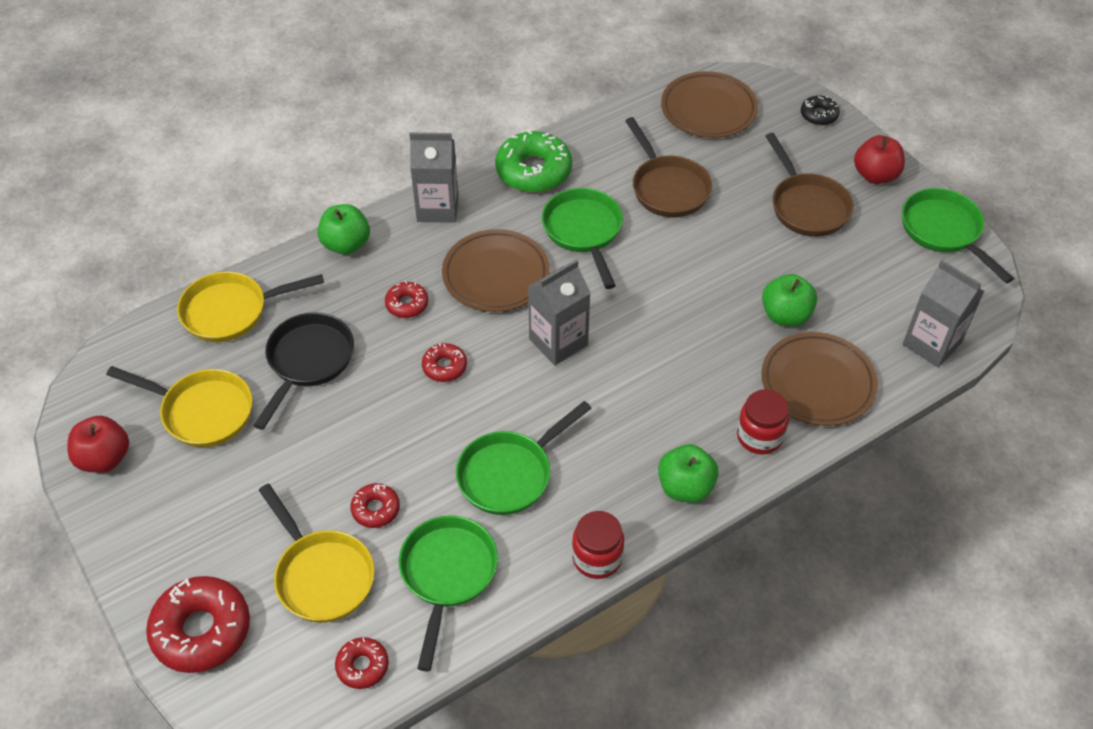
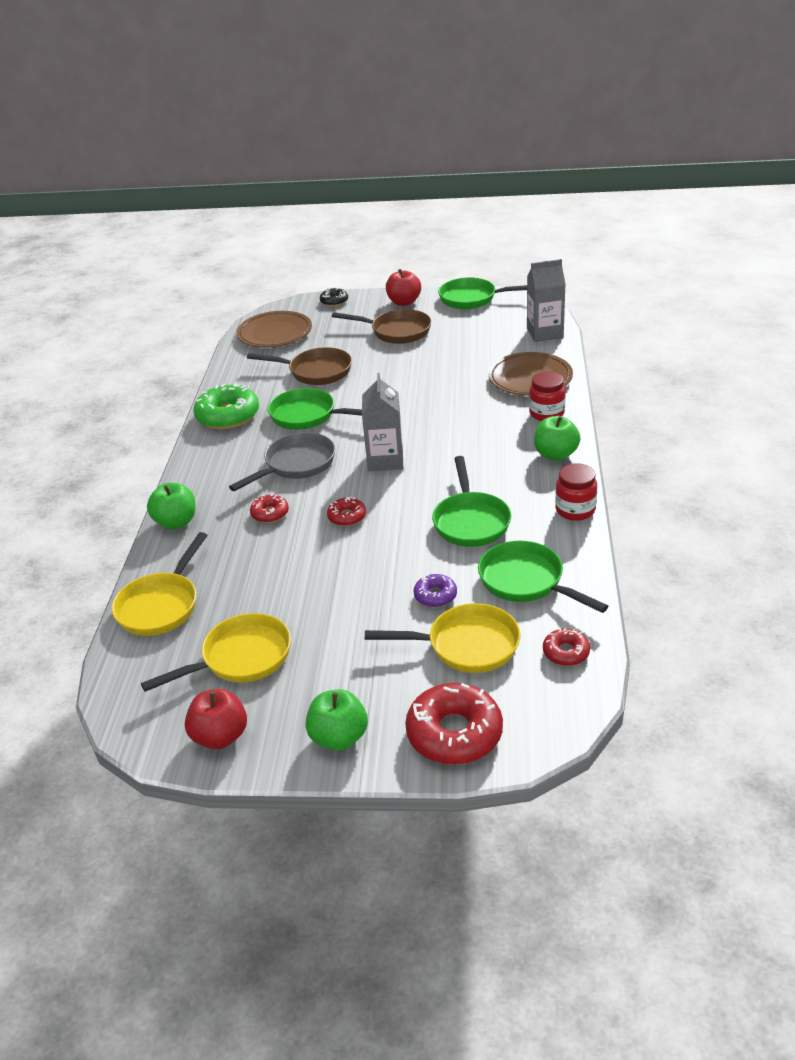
camera: 50 degrees left, 15 degrees down
(308, 362) = (262, 581): black pan -> none
(375, 509) = (435, 596): red donut -> purple donut
(437, 208) = (202, 468): grey carton -> none
(496, 275) = (296, 465): brown plate -> grey pan
(785, 315) = (468, 370): green apple -> green apple (339, 737)

